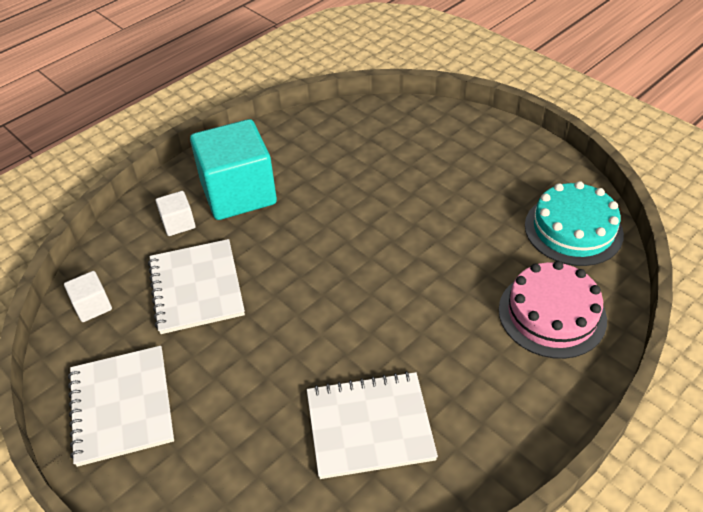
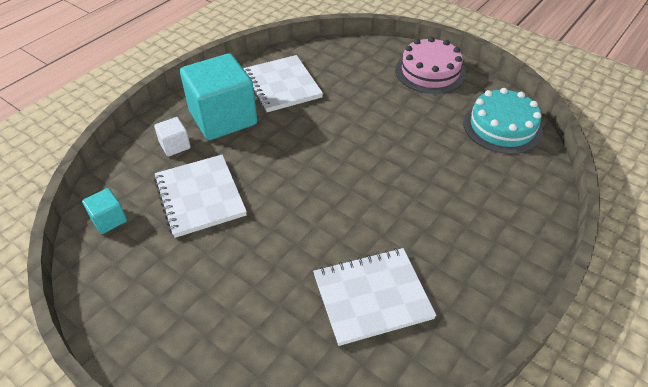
camera: 10 degrees left, 0 degrees up
(92, 306) = (109, 220): white cube -> turquoise cube
(122, 406) = (149, 302): white notebook -> white notebook (282, 85)
(552, 314) = (501, 192): pink cake -> pink cake (430, 72)

